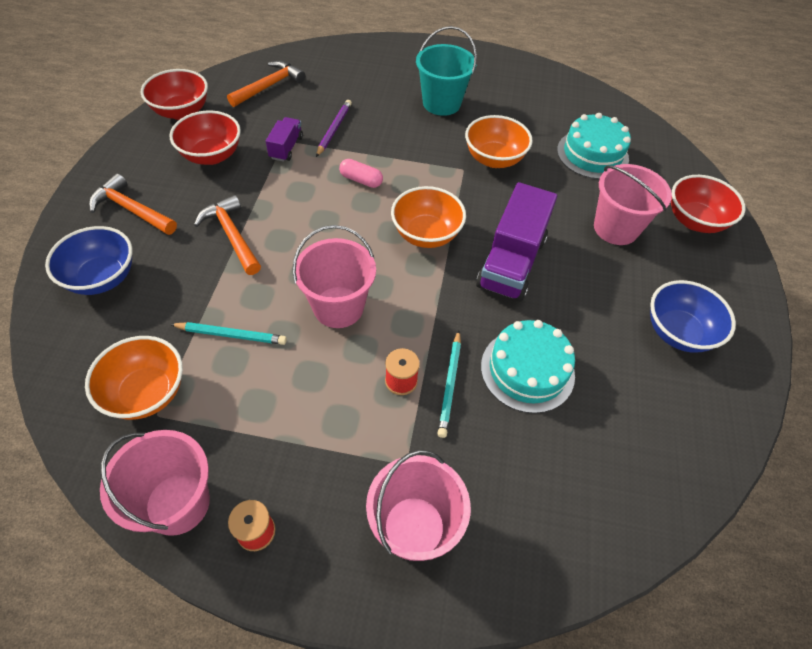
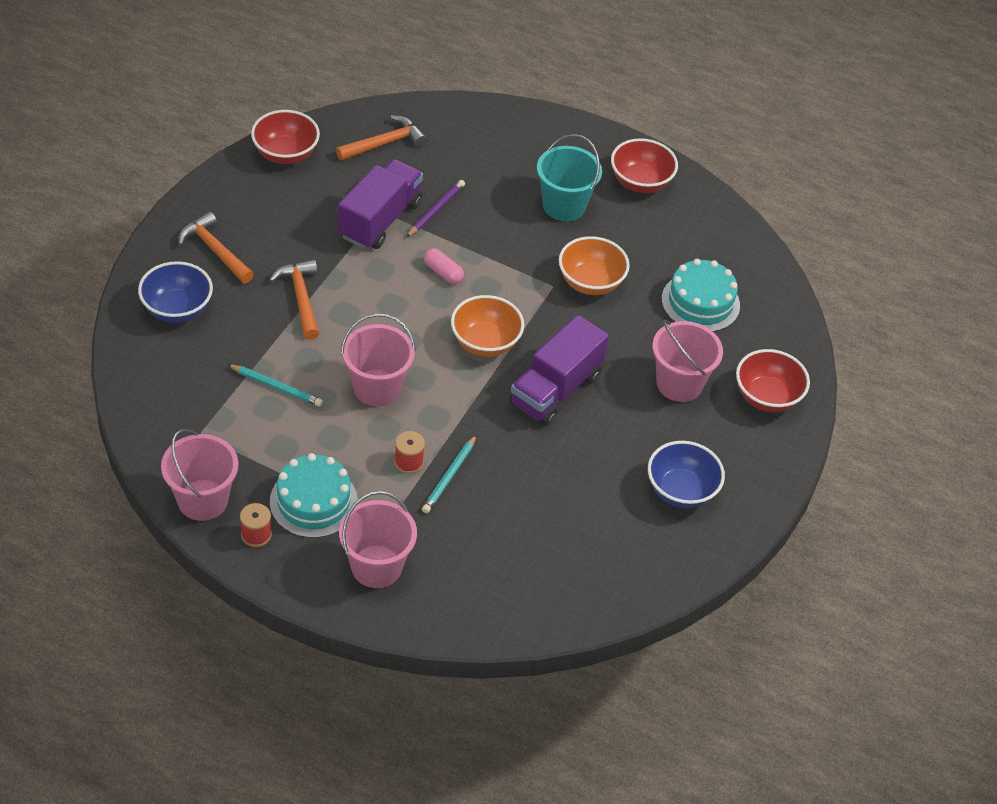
camera: 15 degrees right, 5 degrees down
(147, 393) = (196, 415): orange bowl -> none
(212, 155) = (303, 211): red bowl -> red bowl (640, 182)
(286, 148) = (380, 220): purple truck -> purple truck, size x1.96
(527, 370) = (523, 483): turquoise cake -> turquoise cake (313, 501)

